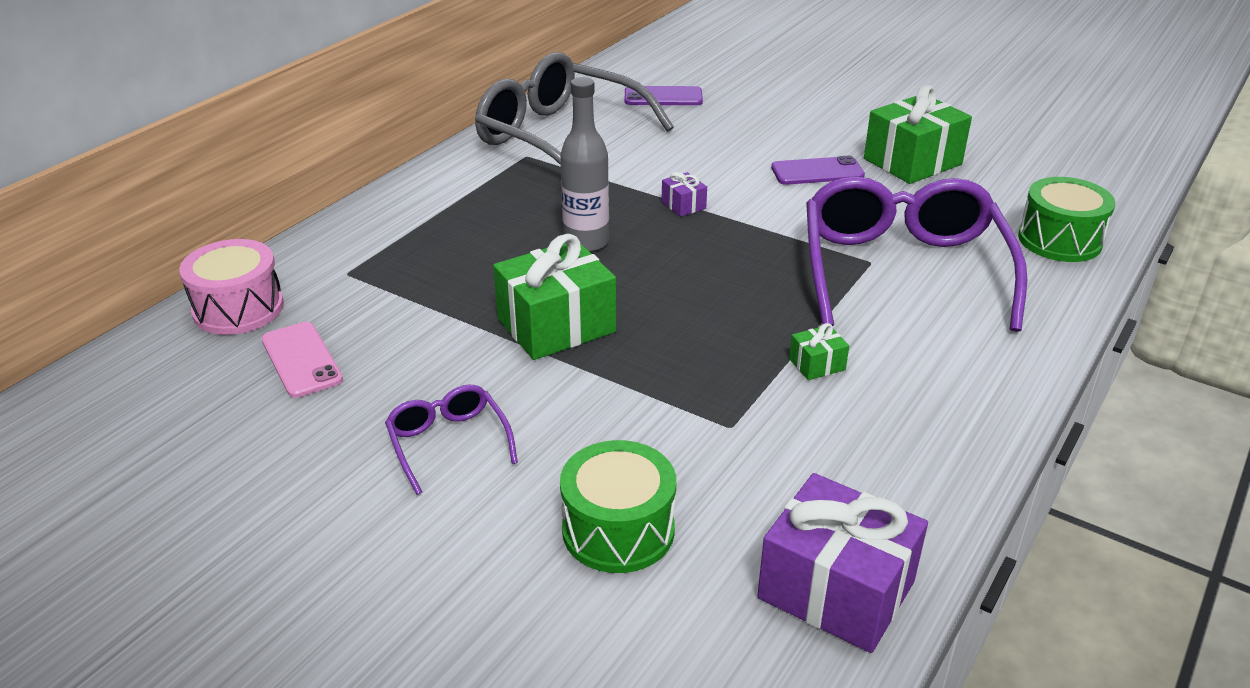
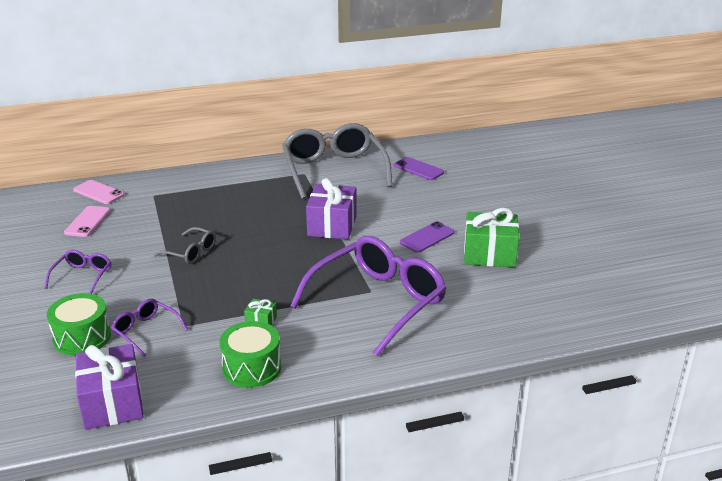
camera: 40 degrees right, 5 degrees down
(238, 308) = (98, 192): pink drum -> pink phone
(556, 325) = (190, 252): green gift -> grey glasses
(586, 242) = (261, 223): grey bottle -> none
(683, 205) = (332, 225): purple gift -> purple gift, size x2.23
(696, 465) = (146, 331): none -> purple glasses
(817, 172) = (427, 237): purple phone -> purple phone turned 75 degrees counterclockwise
(1059, 240) = (491, 329): green drum -> green drum (252, 368)

